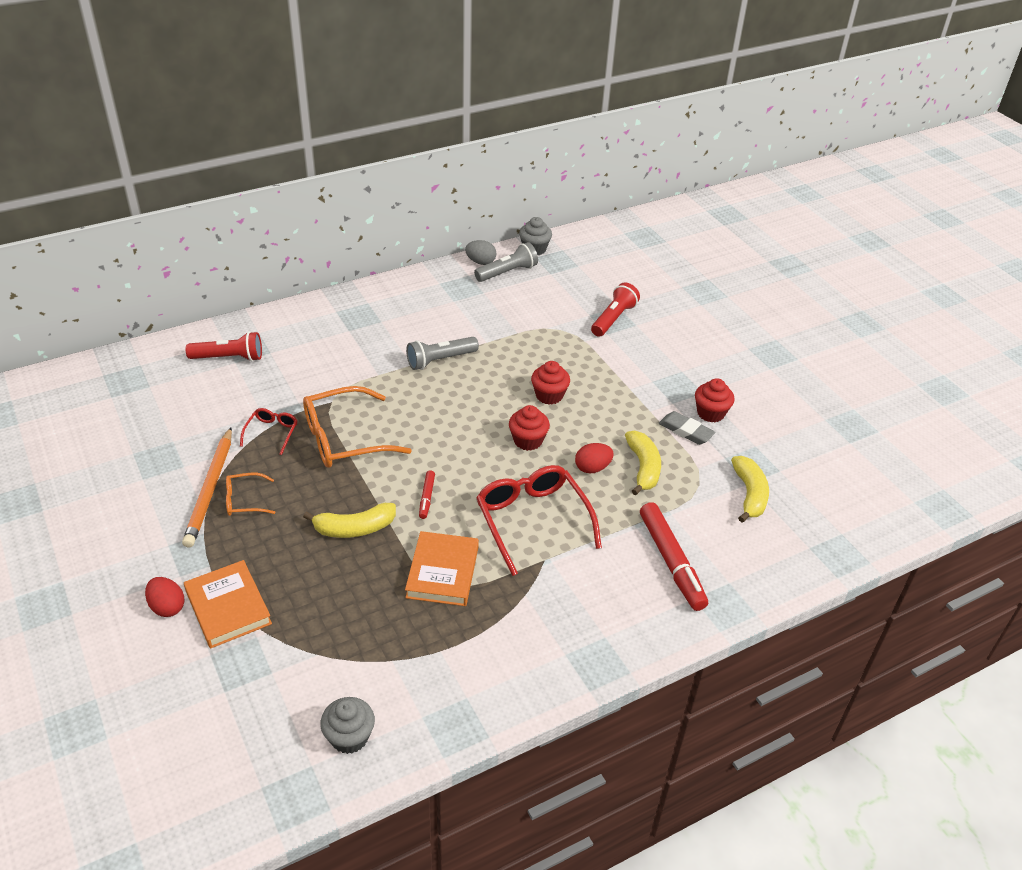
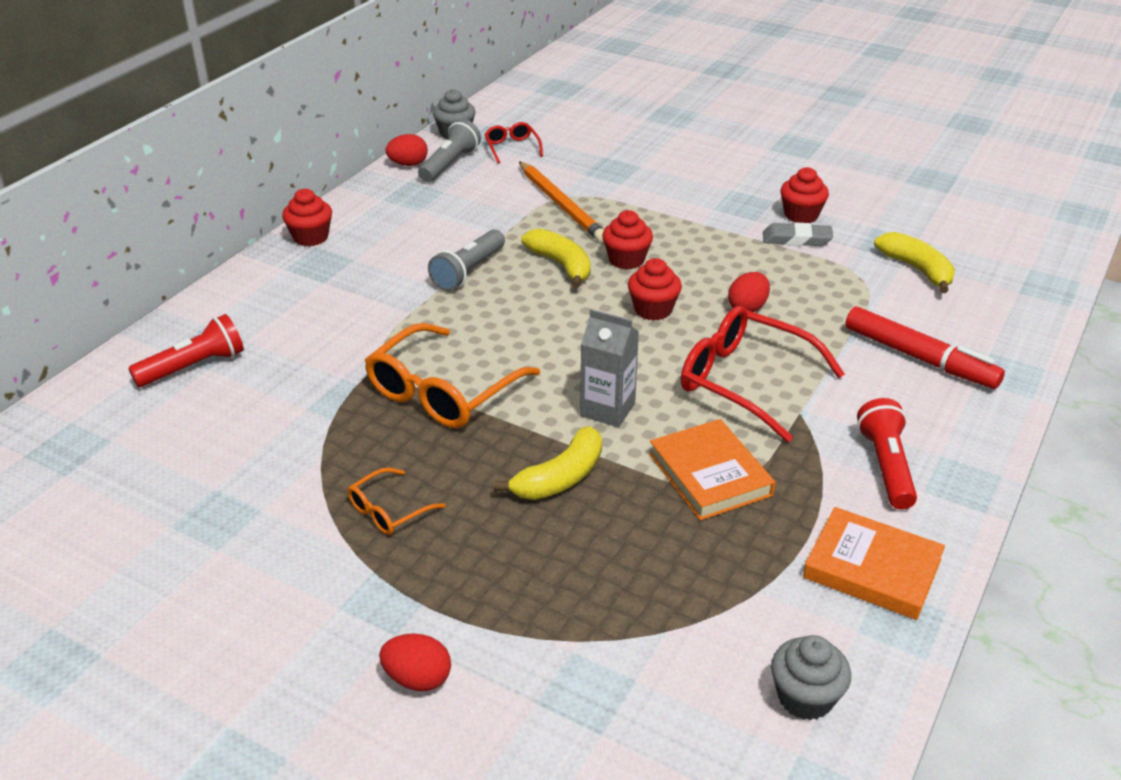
camera: 30 degrees left, 5 degrees down
(210, 489) = (328, 518): orange pencil -> orange pencil (561, 205)
(228, 607) = (499, 637): orange book -> orange book (872, 569)
(271, 433) = (343, 423): red glasses -> red glasses (512, 148)
(370, 294) = (310, 237): none -> red cupcake
(427, 497) = (607, 409): red marker -> grey carton
(480, 262) = (408, 164): grey egg -> red egg
(613, 319) = (611, 168): red flashlight -> red flashlight (886, 466)
(643, 467) = (795, 287): yellow banana -> yellow banana (561, 265)

